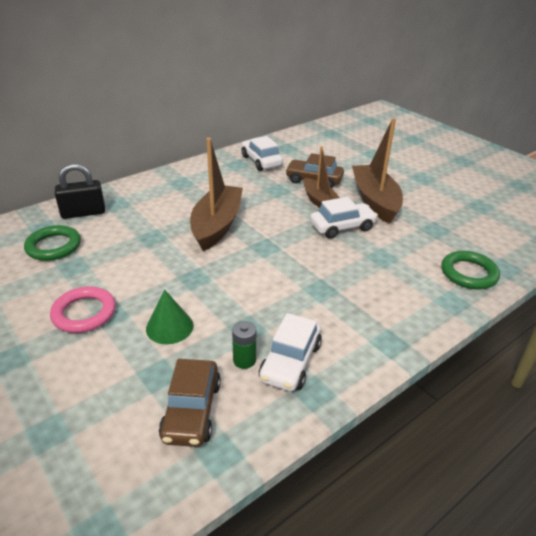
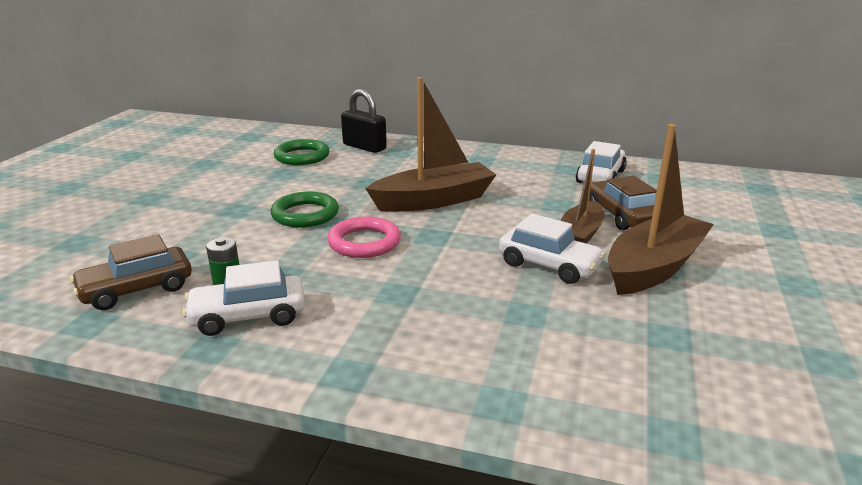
camera: 55 degrees right, 10 degrees down
(84, 313) = (227, 200): pink ring -> pink ring (364, 242)
(169, 327) = (244, 238): green cone -> none
(468, 273) = (598, 400): green ring -> green ring (305, 214)

